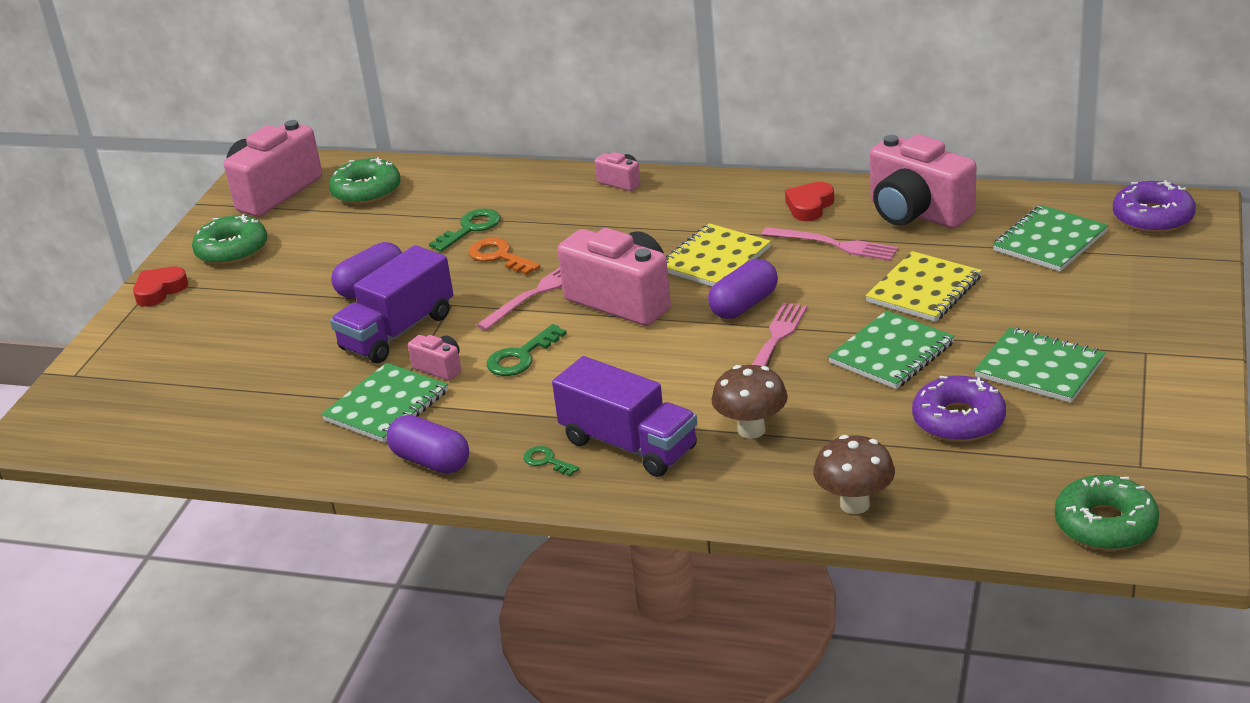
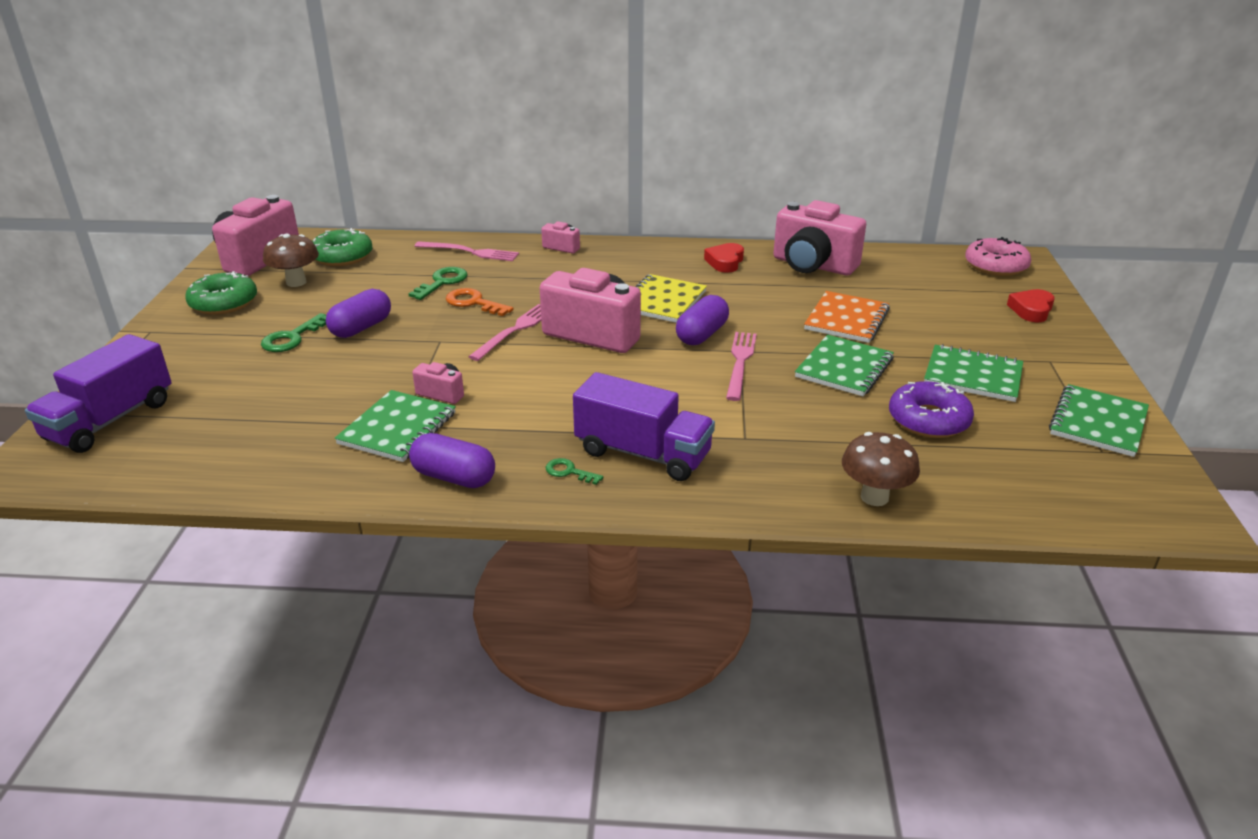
camera: 15 degrees left, 0 degrees up
(160, 291) = (156, 337): red heart -> red heart (1031, 310)
(397, 332) = (394, 364): purple truck -> purple truck (110, 420)
(521, 357) = (516, 381): green key -> green key (292, 338)
(751, 430) = (751, 435): brown mushroom -> brown mushroom (296, 282)
(834, 245) = (757, 288): pink fork -> pink fork (470, 252)
(923, 290) = (846, 319): yellow notebook -> orange notebook
(1050, 241) = (927, 283): green notebook -> green notebook (1098, 423)
(1105, 525) = (1104, 503): green donut -> none
(1152, 218) = (995, 266): purple donut -> pink donut

